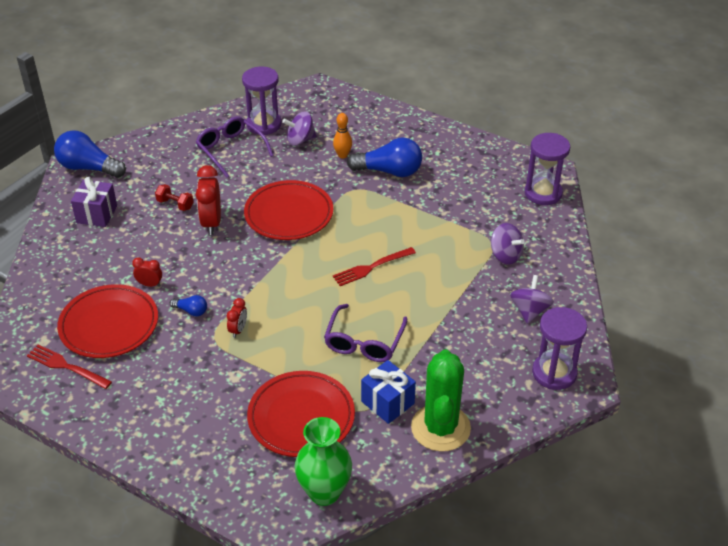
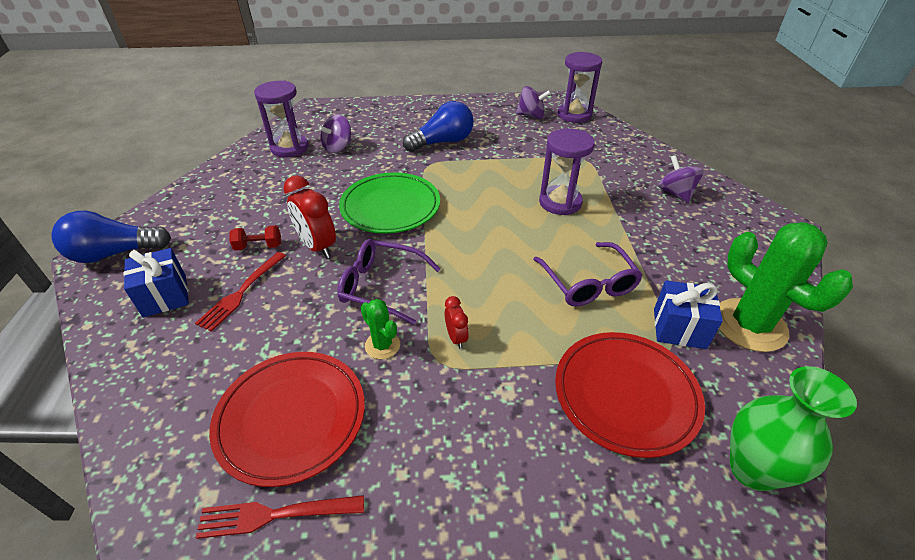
camera: 35 degrees left, 0 degrees up
(97, 214) = (165, 296): purple gift -> blue gift
(150, 284) = (303, 341): red clock -> none
(191, 311) = (382, 345): blue light bulb -> green cactus
(231, 150) = (276, 178): purple glasses -> purple glasses (382, 286)
(289, 214) = (390, 207): red plate -> green plate
(342, 155) = (389, 145): orange bowling pin -> none
(371, 267) = (516, 217): red fork -> red fork (241, 292)
(505, 255) = (605, 163): purple spinning top -> purple spinning top (531, 116)
(554, 373) = (756, 229): purple hourglass -> purple hourglass (560, 202)

